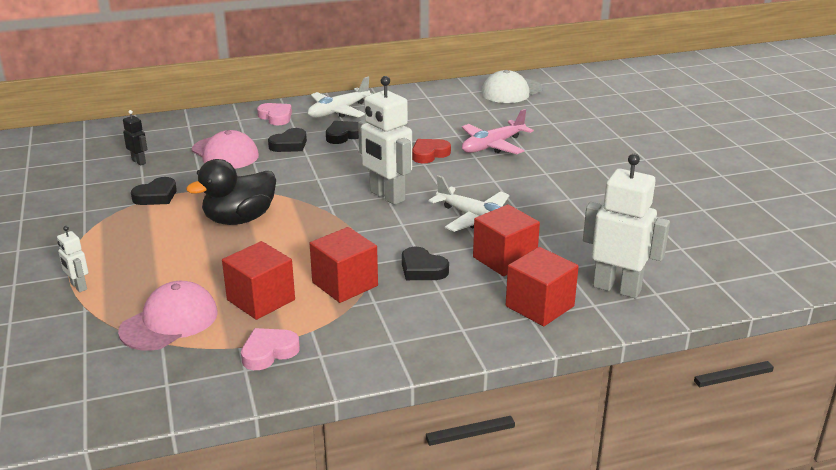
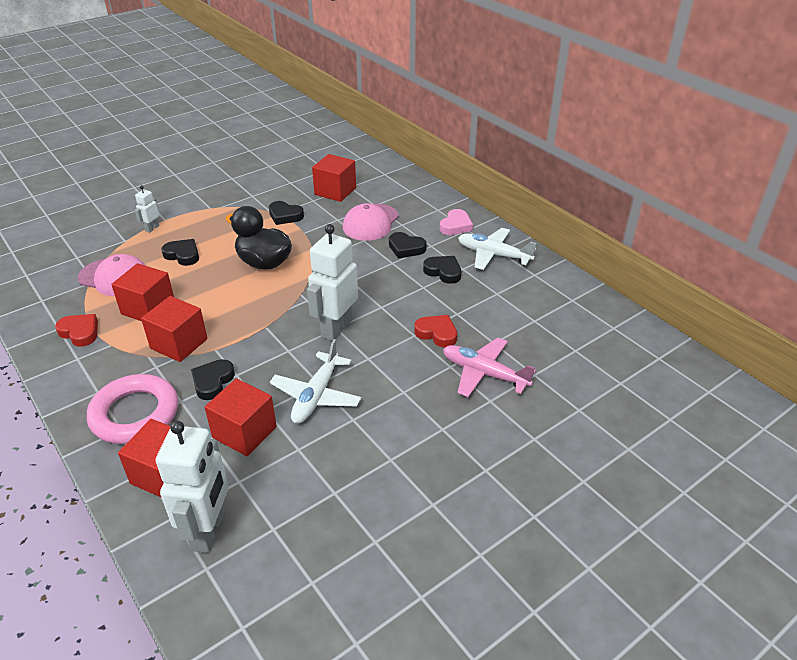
camera: 70 degrees right, 10 degrees up
(139, 161) = (335, 191): black robot -> red cube
(169, 268) = (183, 255): none -> black heart
(269, 352) = (80, 332): pink heart -> red heart
(444, 319) = (135, 414): none -> pink ring
(511, 91) = (642, 358): white cap -> none

